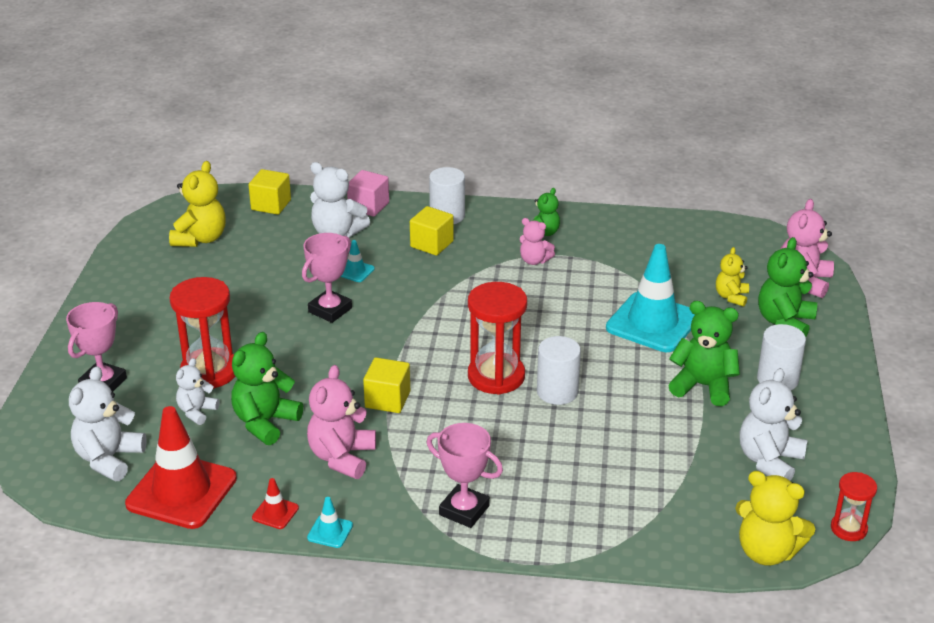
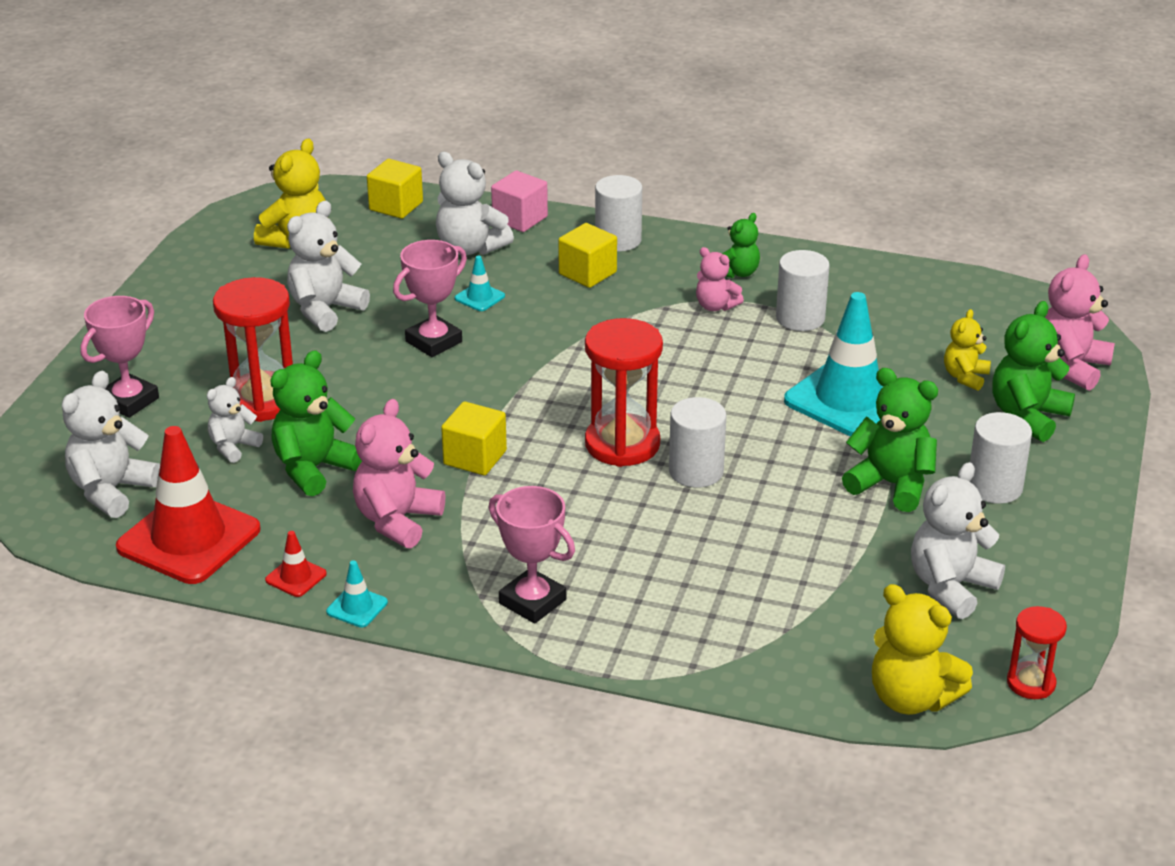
camera: 10 degrees right, 0 degrees up
(239, 293) = (325, 310): none -> white teddy bear
(599, 263) = (800, 318): none -> white cylinder

